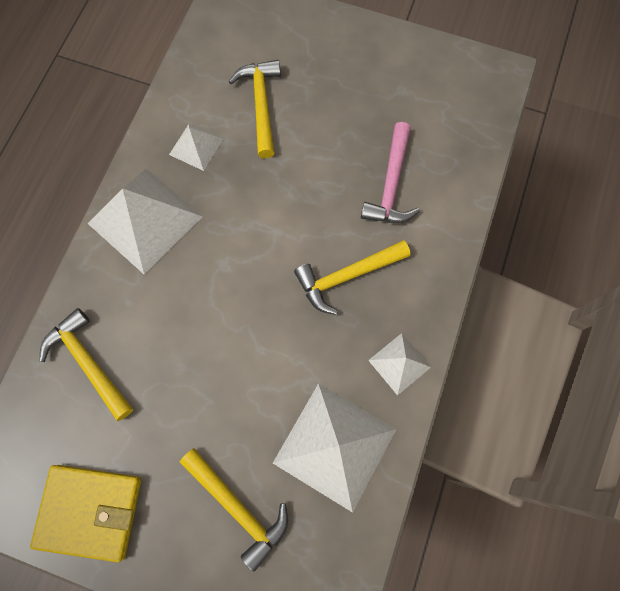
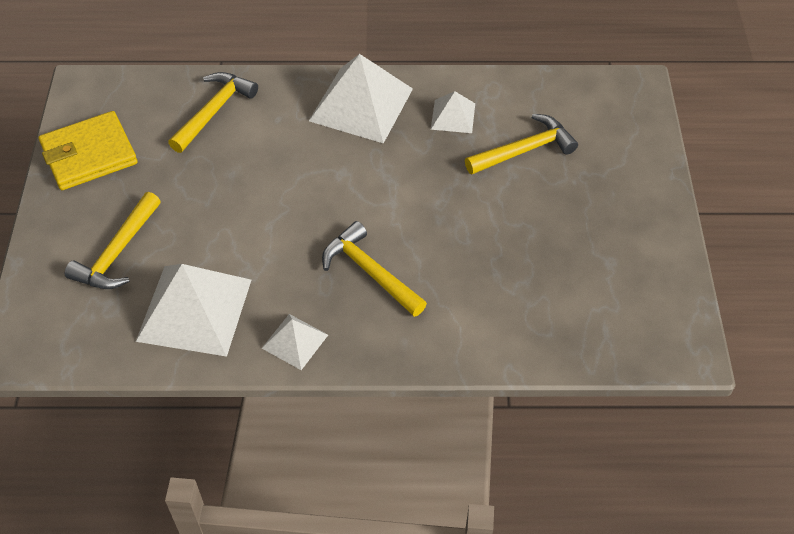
camera: 70 degrees right, 20 degrees down
(90, 511) = (89, 154): yellow wallet -> yellow wallet turned 75 degrees clockwise
(391, 184) = (490, 282): pink hammer -> none

